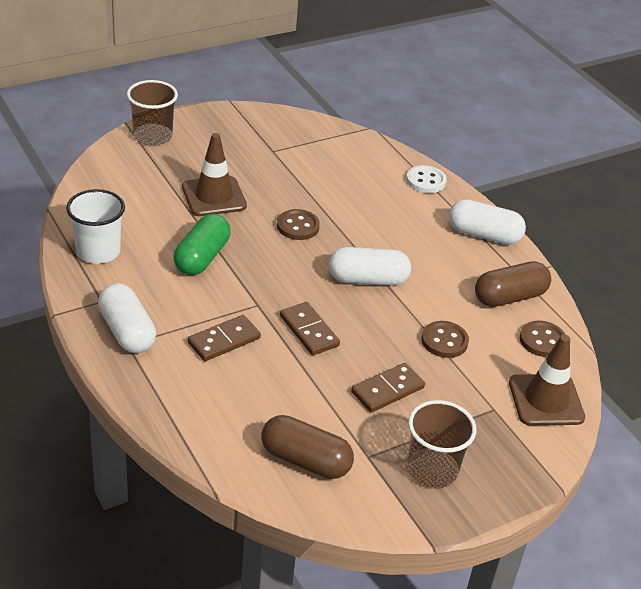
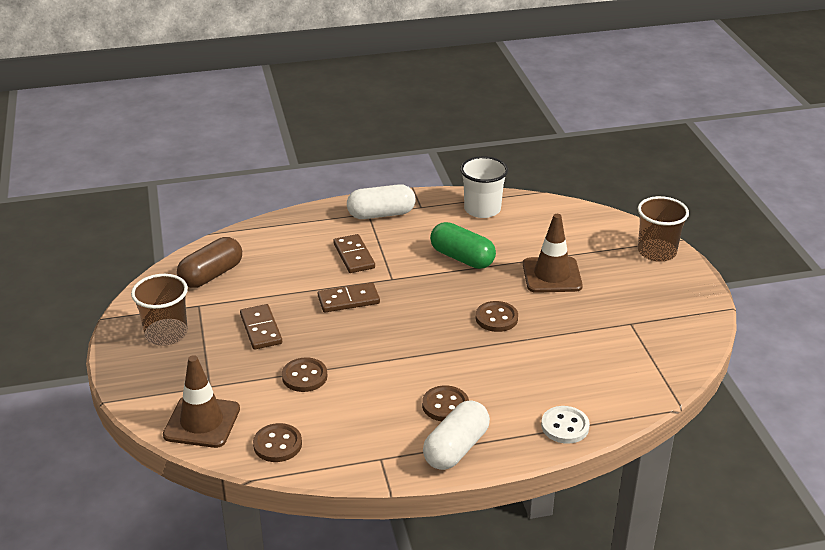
camera: 110 degrees right, 5 degrees down
(368, 279) = (405, 347): white capsule -> none
(436, 246) = (445, 405): none -> brown button
(509, 297) = (349, 439): brown capsule -> none

